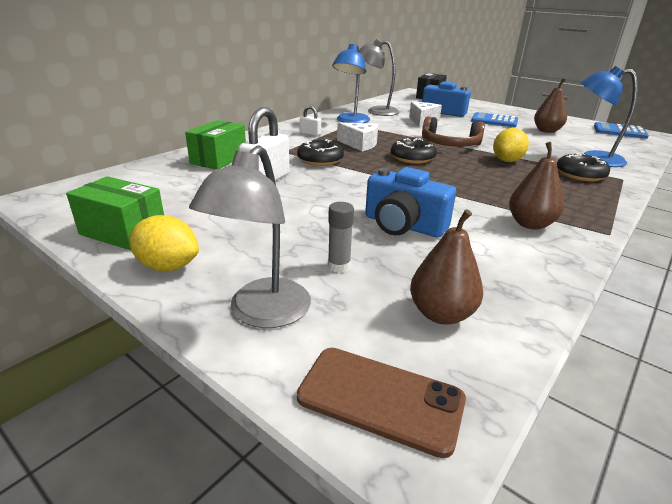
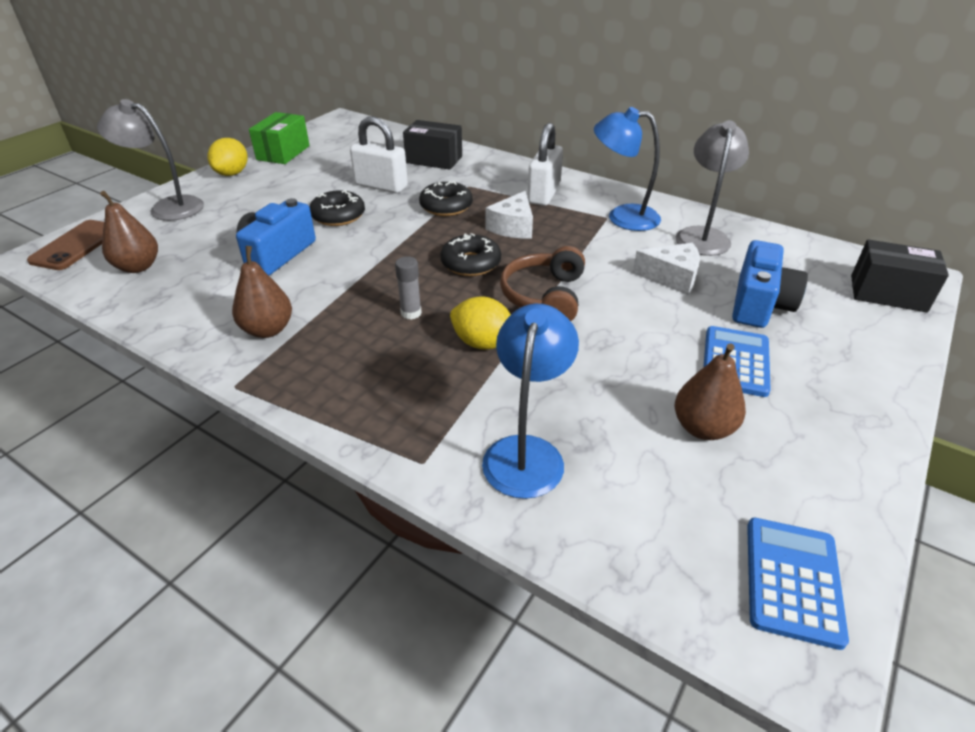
camera: 85 degrees right, 10 degrees up
(219, 159) = (434, 159): green box -> black box
(310, 133) = (543, 194): white padlock -> white padlock, size x1.99
(339, 266) = (214, 228): grey glue stick -> grey glue stick (411, 313)
(580, 175) = (434, 412): black donut -> black donut (338, 216)

